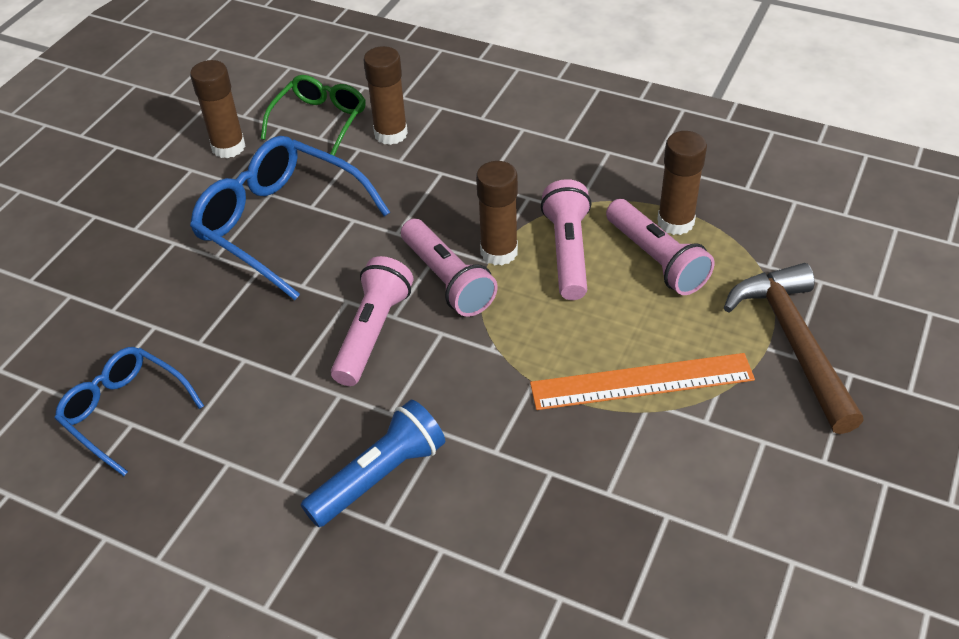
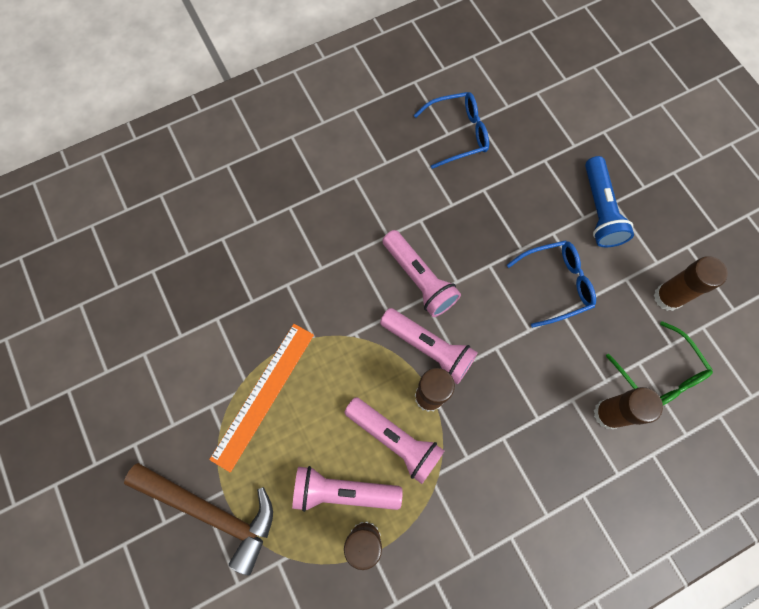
camera: 125 degrees right, 25 degrees up
(282, 225) = (555, 284): blue glasses -> blue glasses, size x0.62
(379, 476) = (319, 222): blue flashlight -> blue flashlight (599, 210)
(447, 280) = (429, 348): pink flashlight -> pink flashlight turned 150 degrees counterclockwise

